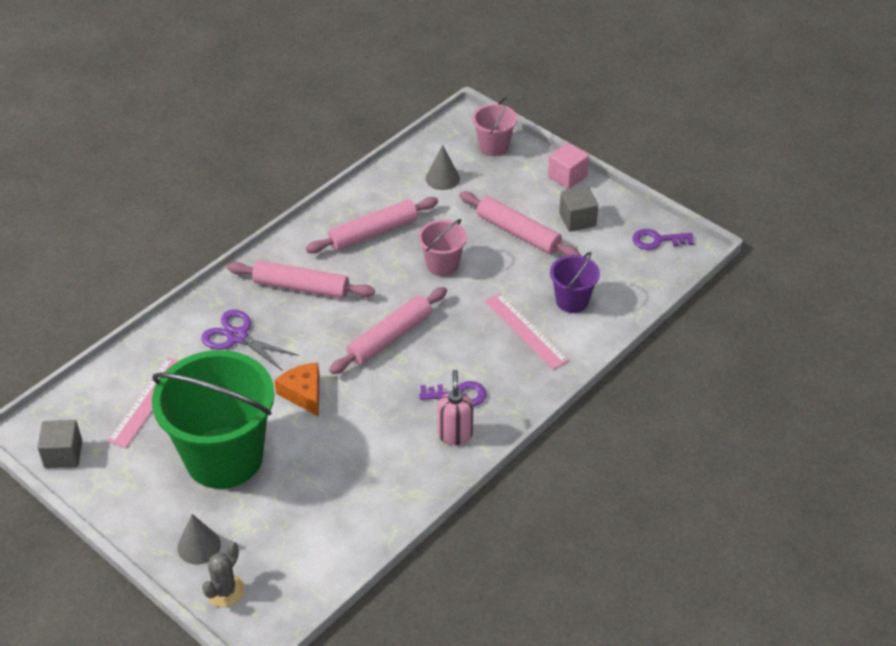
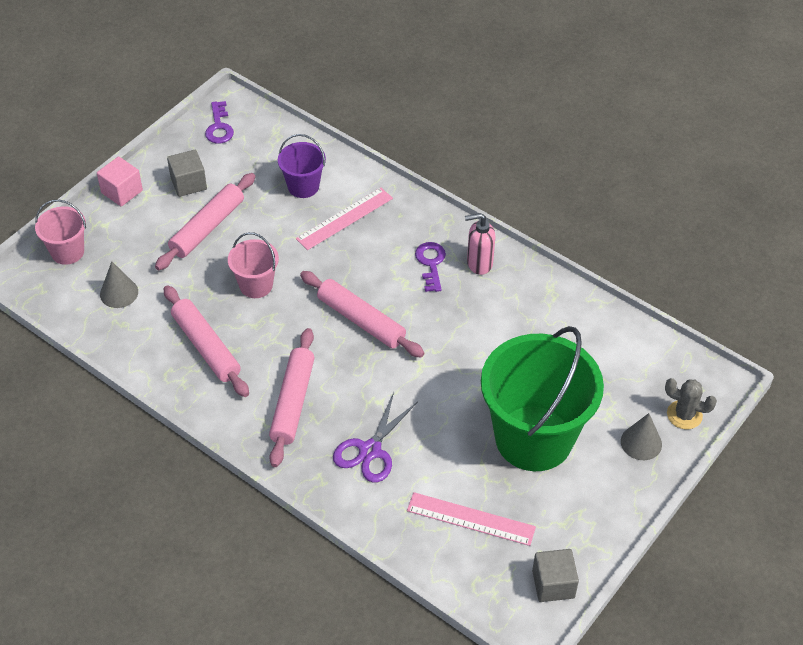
camera: 95 degrees left, 5 degrees up
(303, 393) = (443, 383): orange cheese -> none

